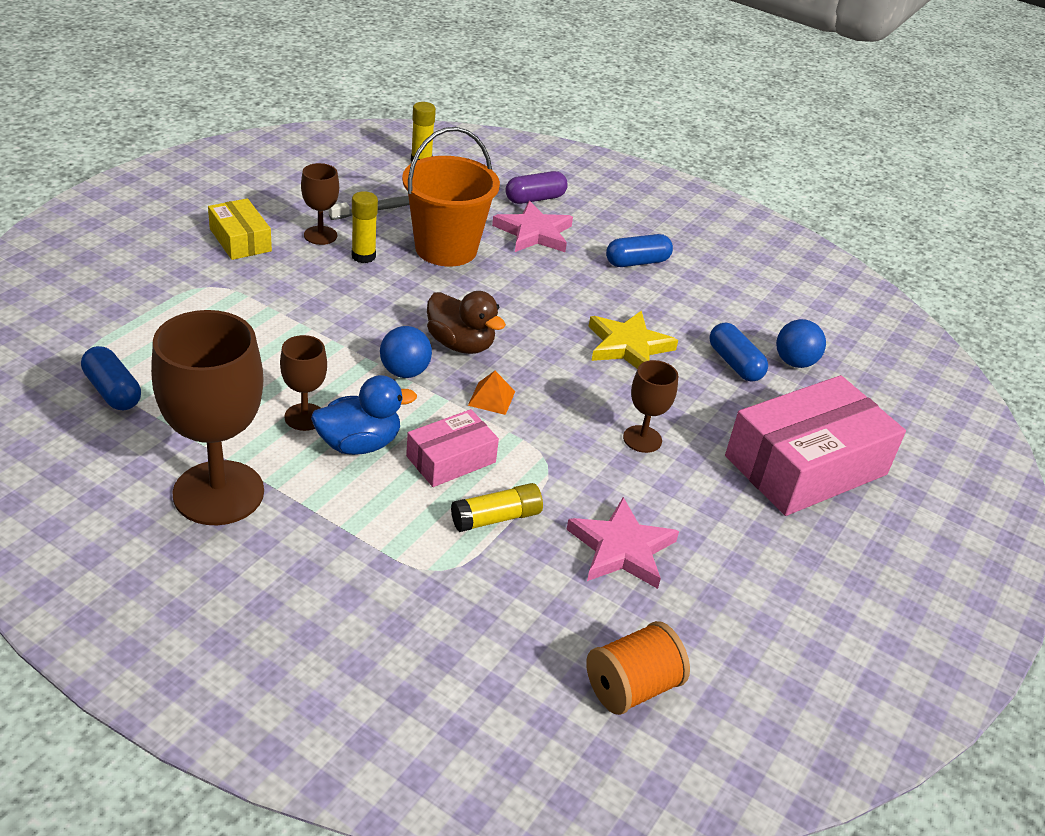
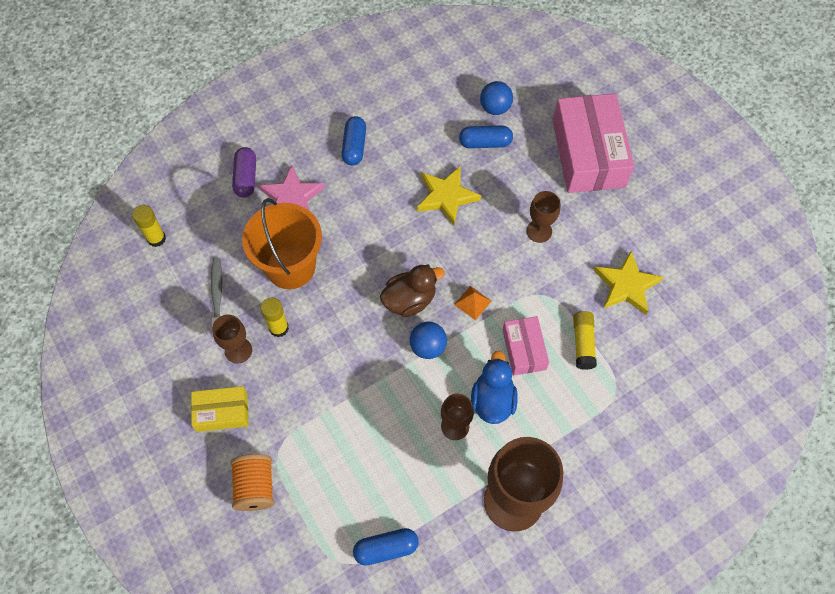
camera: 60 degrees left, 25 degrees up
(621, 549) = (626, 285): pink star -> yellow star
(632, 687) = (724, 325): orange spool -> orange spool (255, 487)

